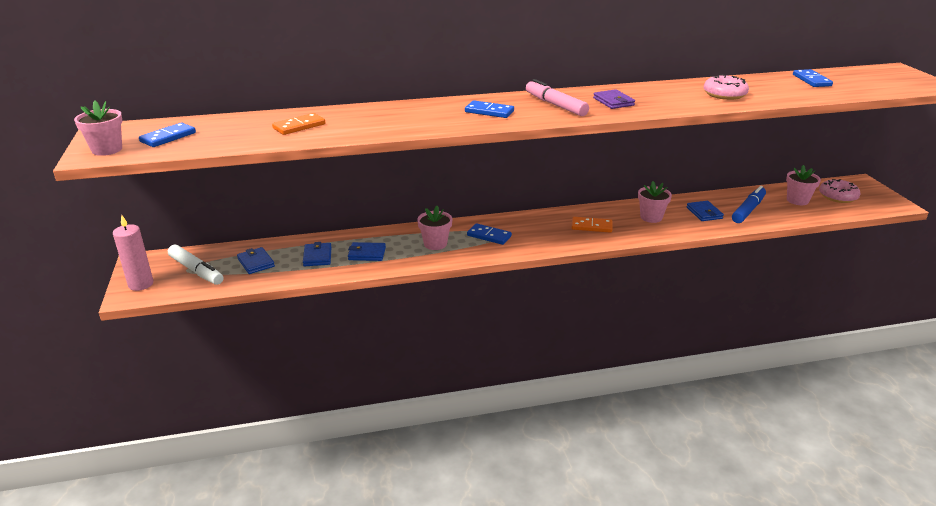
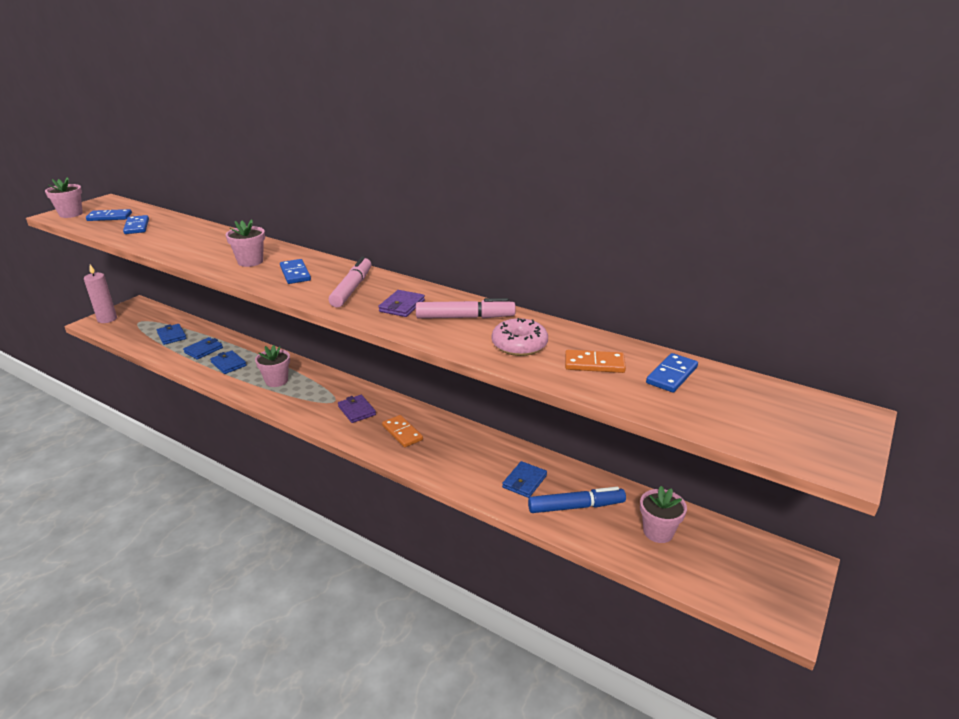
camera: 45 degrees right, 0 degrees up
(196, 270) = (141, 325): white marker -> none
(256, 262) = (172, 336): blue wallet -> blue wallet turned 45 degrees counterclockwise
(299, 126) = (175, 236): orange domino -> orange domino (594, 364)
(489, 236) = (319, 395): blue domino -> blue domino (137, 226)
(536, 230) = (357, 410): none -> purple wallet
(651, 217) = (467, 455): pink flower pot -> pink flower pot (250, 261)
(662, 94) = (465, 317): none -> pink marker
(837, 196) = (722, 559): pink donut -> none

